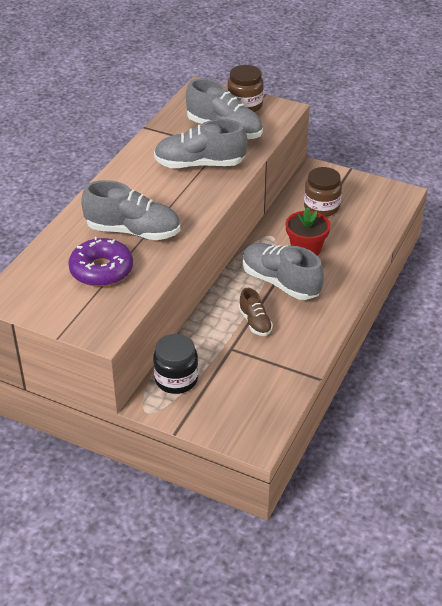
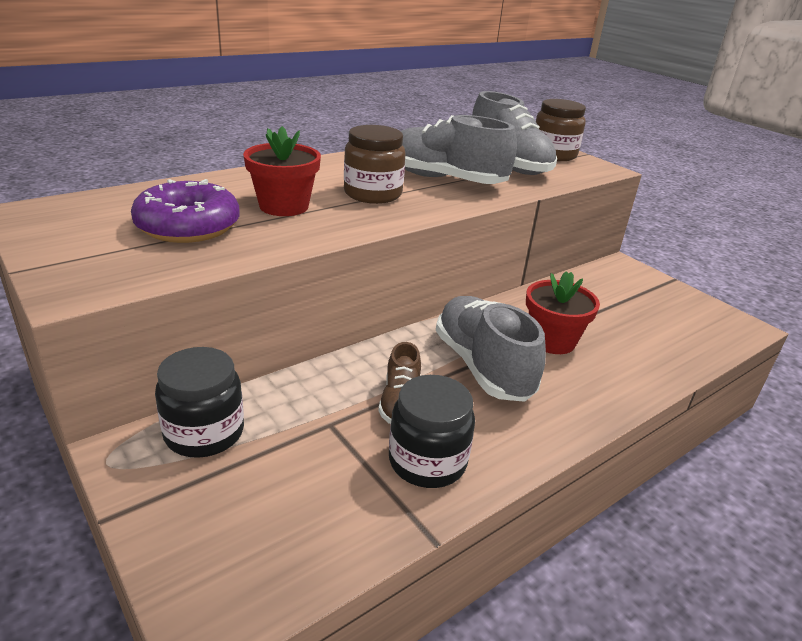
camera: 25 degrees right, 10 degrees down
(133, 231) = (284, 206): grey shoe -> red flower pot
(290, 346) = (427, 461): none -> black jar
(321, 207) = (607, 303): brown jar -> brown jar (372, 194)

